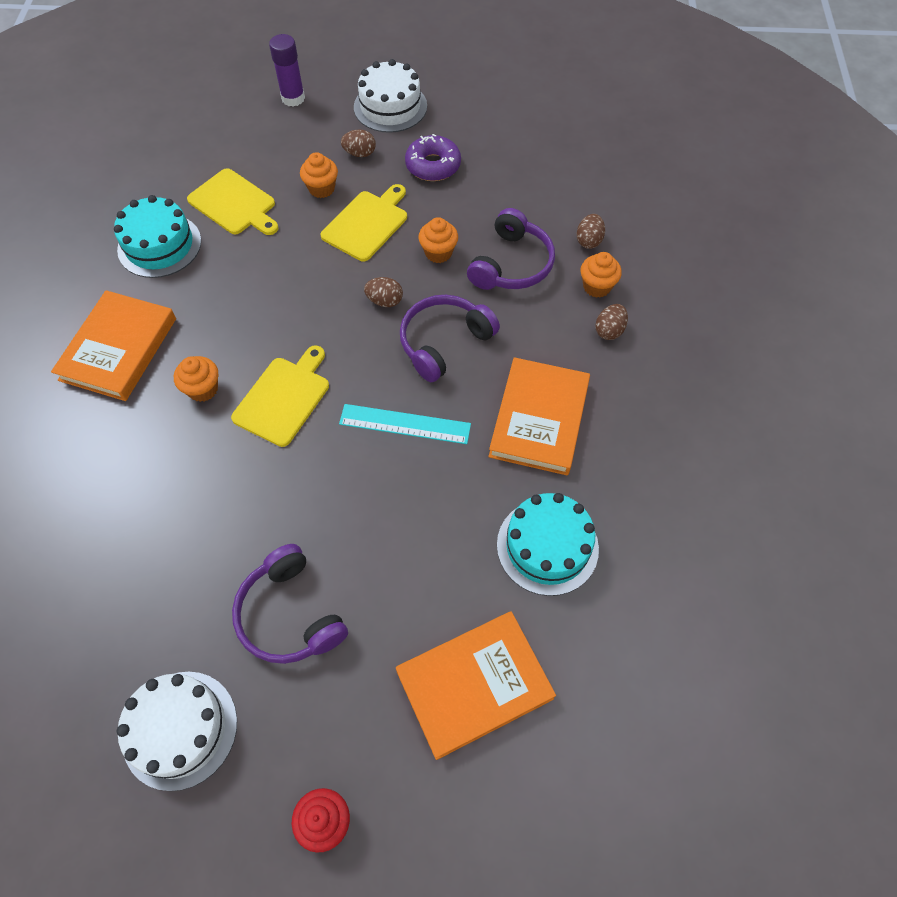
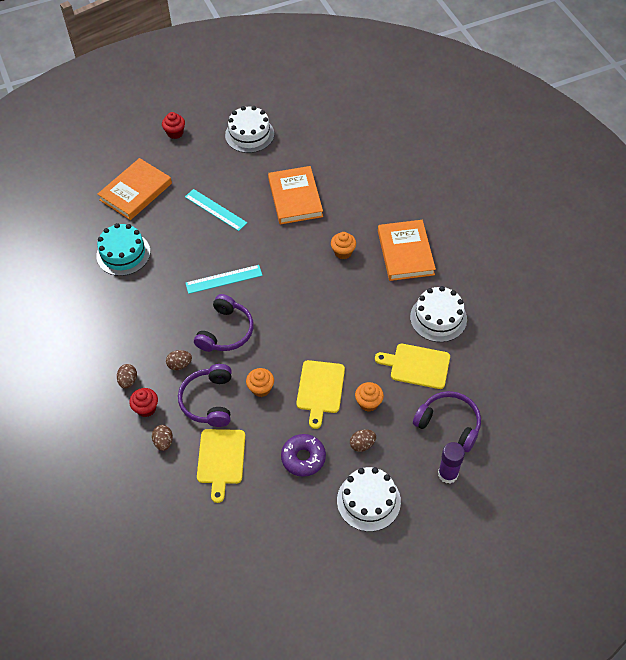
camera: 155 degrees right, 5 degrees down
(159, 245) = (438, 318): turquoise cake -> white cake
(284, 398) = (297, 265): yellow cutting board -> yellow cutting board (221, 459)
(290, 614) = (230, 183): purple headphones -> purple headphones (449, 424)
(348, 565) = (215, 210): none -> turquoise ruler
(385, 301) = (276, 342): brown egg -> brown egg (180, 365)
(539, 419) = (151, 311): orange book -> orange book (295, 198)
(597, 286) = (146, 408): orange cupcake -> red cupcake

